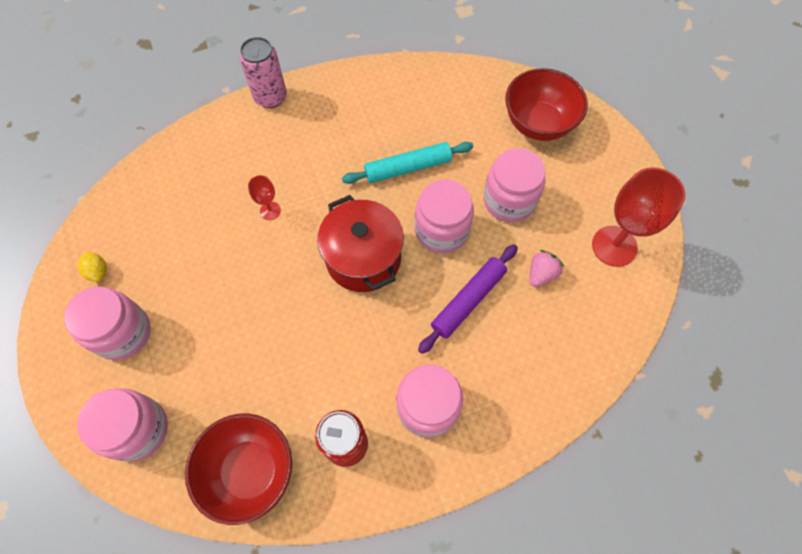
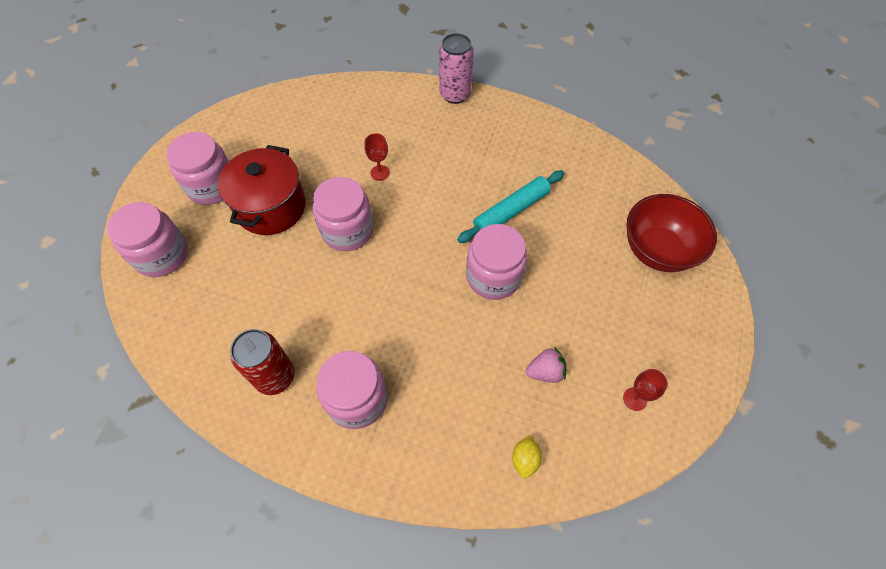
camera: 40 degrees right, 5 degrees down
(98, 271) = (235, 136): yellow lemon -> yellow lemon (525, 459)
(250, 471) = (198, 340): red bowl -> none
(363, 258) = (413, 253): red pot -> red pot (271, 207)
(408, 168) = (511, 211): turquoise rolling pin -> turquoise rolling pin turned 60 degrees counterclockwise
(468, 301) = (464, 345): purple rolling pin -> none
(509, 200) = (572, 293): pink jar -> pink jar (347, 230)
(614, 246) = (635, 399): red goblet -> red goblet, size x0.47

